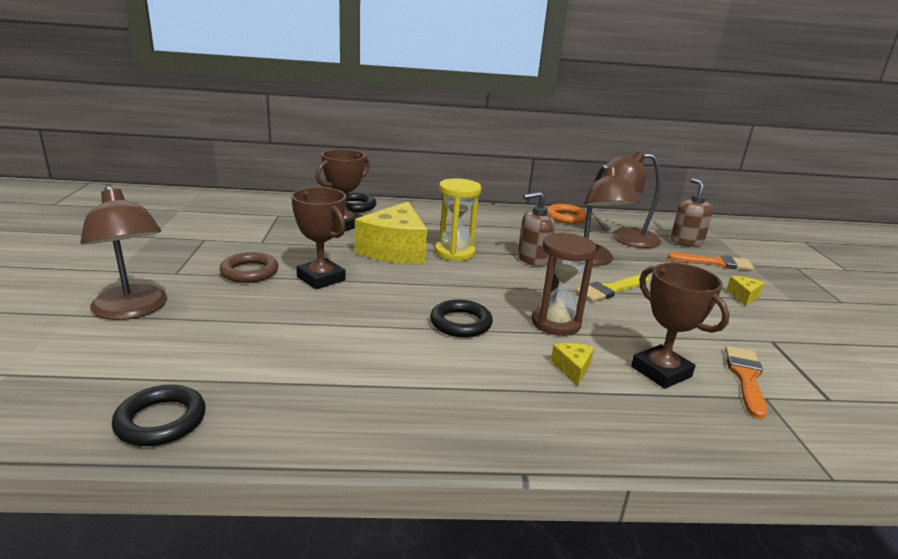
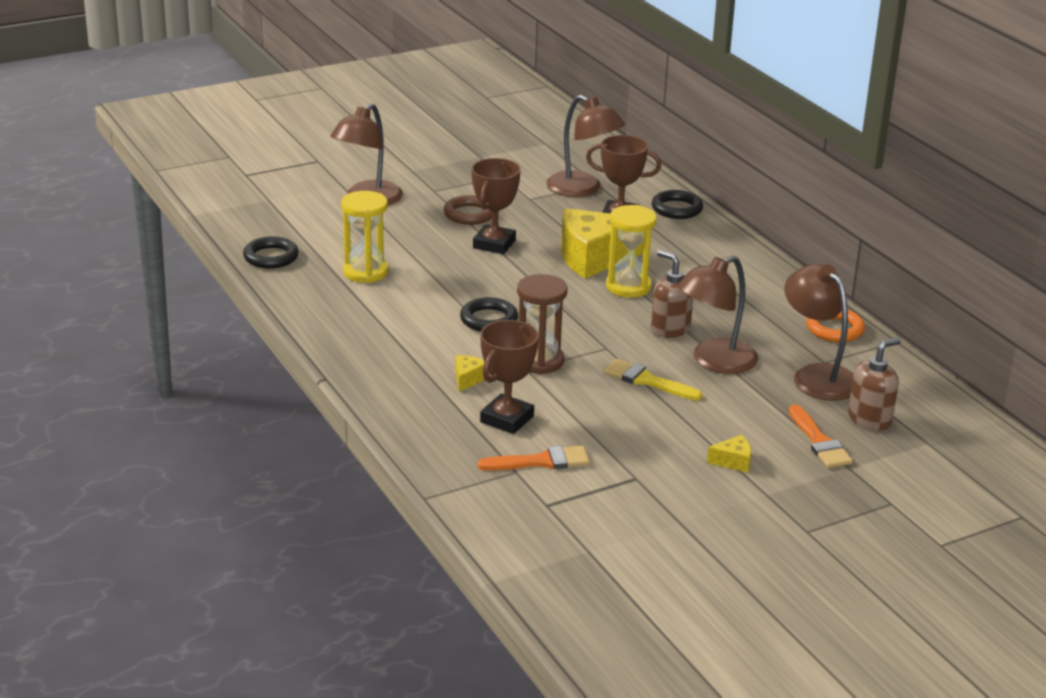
camera: 65 degrees right, 5 degrees up
(278, 221) = (582, 189): none -> brown lamp
(290, 361) = (365, 272): none -> yellow hourglass
(572, 369) = (468, 379): yellow cheese -> yellow cheese turned 45 degrees counterclockwise

